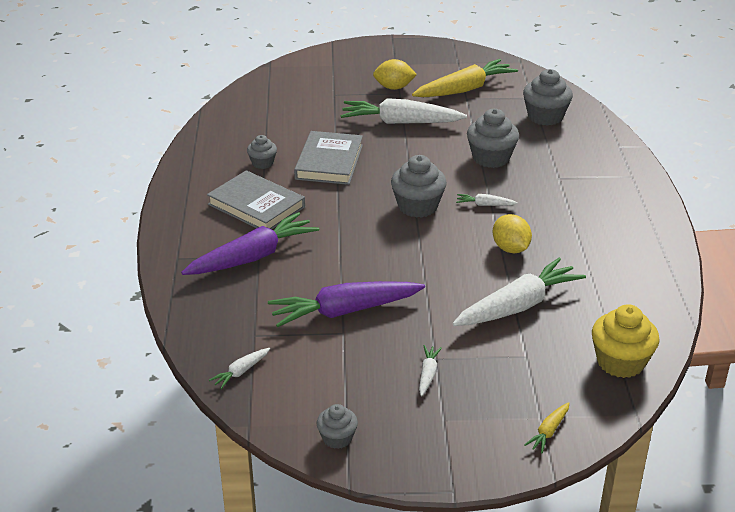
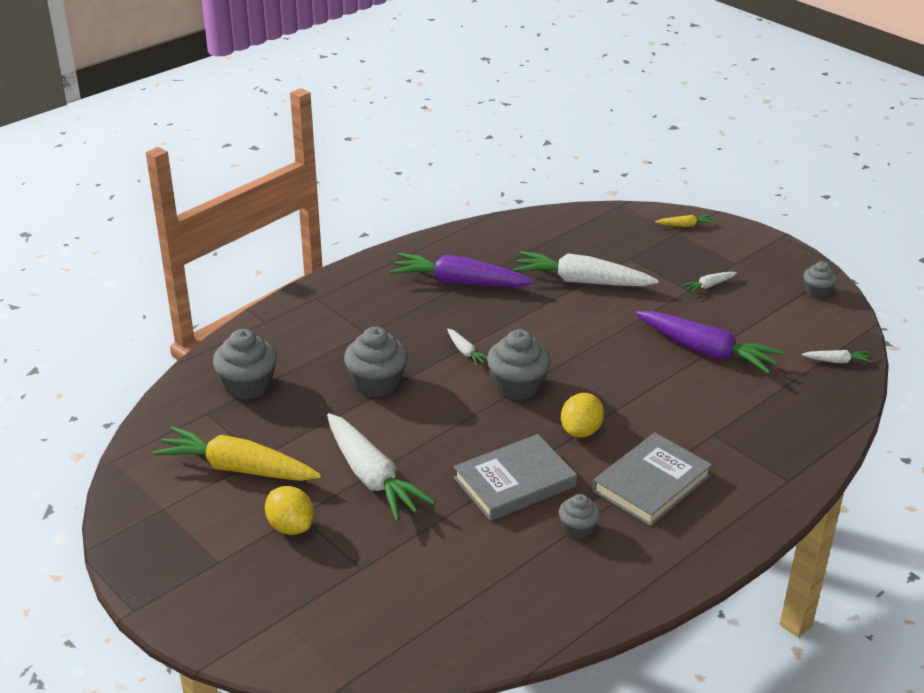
camera: 130 degrees left, 0 degrees up
(253, 257) = (720, 437): purple carrot -> purple carrot (459, 283)
(256, 206) = (651, 483): grey book -> grey book turned 45 degrees clockwise
(510, 249) = (514, 313): yellow lemon -> yellow lemon (581, 431)
(620, 362) = (581, 224): yellow cupcake -> none

